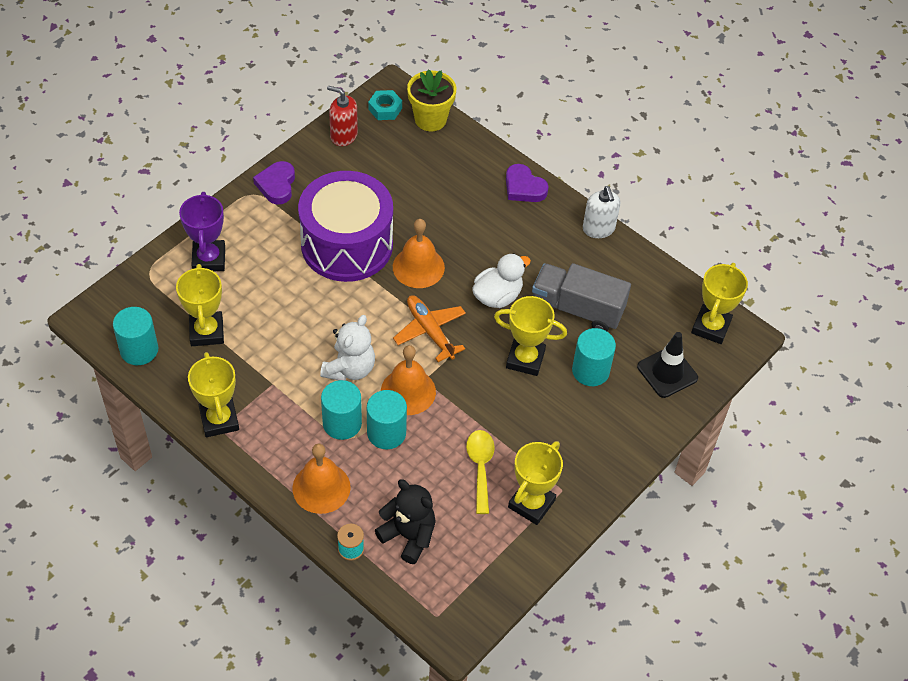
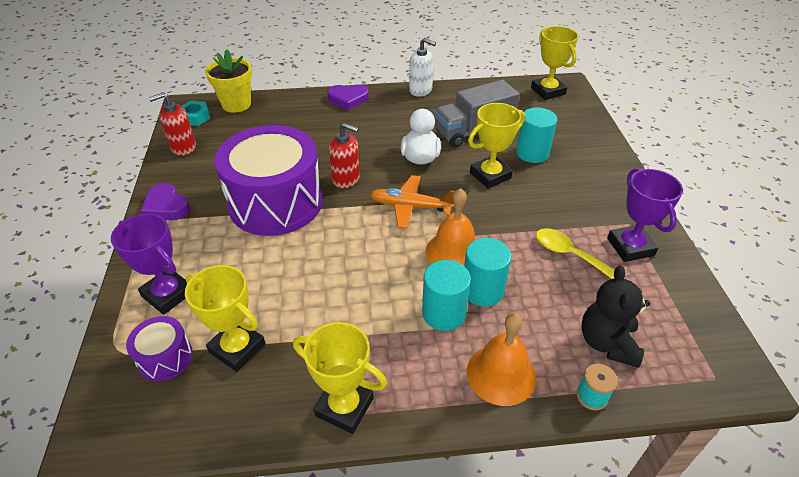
camera: 45 degrees left, 10 degrees down
(139, 350) = (186, 421): turquoise cylinder -> none
(166, 302) = (165, 358): none -> purple drum
(350, 368) = (393, 273): white teddy bear -> none
(408, 536) = (607, 343): black teddy bear -> black teddy bear turned 75 degrees counterclockwise
(418, 267) = (346, 179): orange bell -> red soap dispenser
(531, 503) = (630, 247): yellow trophy -> purple trophy
(667, 372) = (566, 124): black traffic cone -> none

